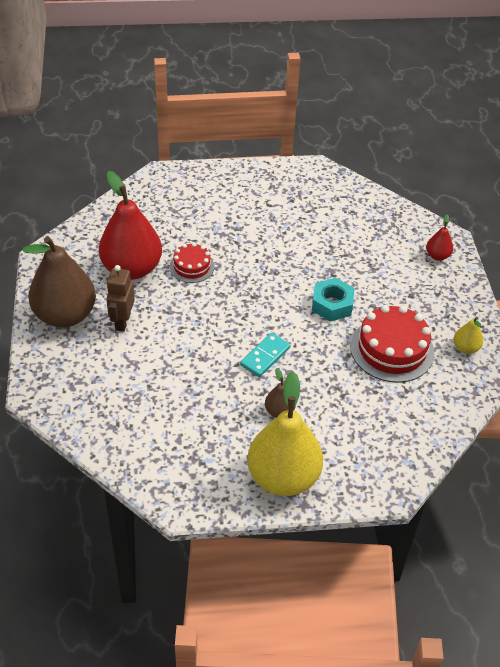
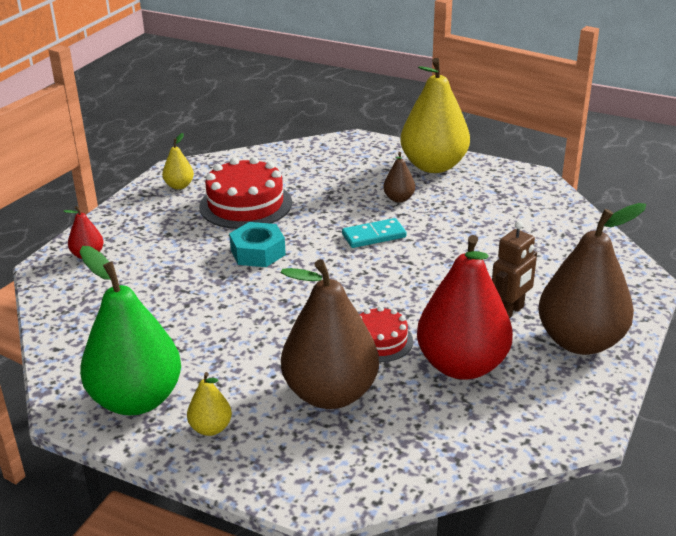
camera: 145 degrees left, 15 degrees down
(194, 224) = (330, 394): none -> brown pear
(238, 185) = (211, 428): none -> yellow pear
(290, 184) = (136, 400): none -> green pear

